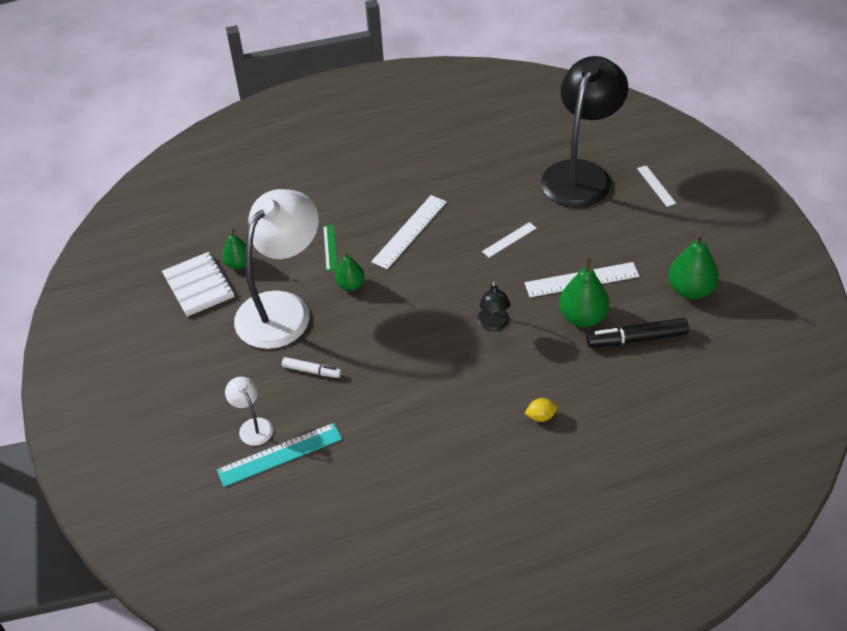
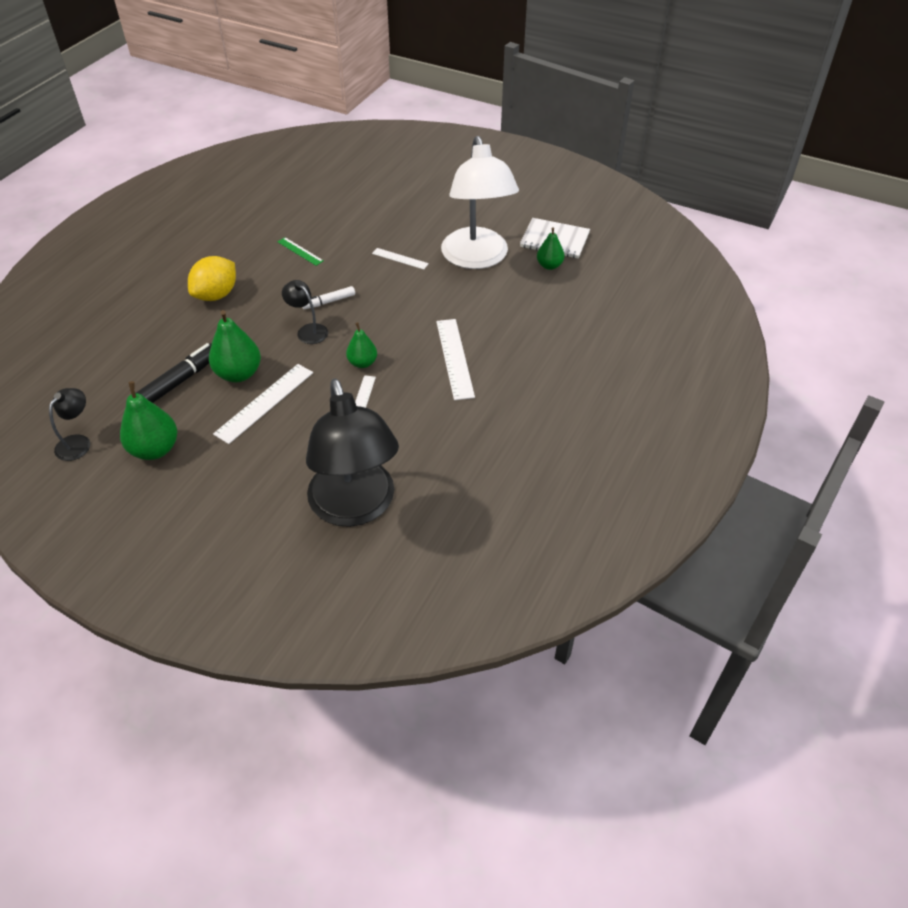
camera: 135 degrees right, 0 degrees up
(253, 426) = (406, 198): white lamp -> none
(279, 454) = (371, 196): turquoise ruler -> none
(311, 371) = (407, 239): white marker -> white marker (329, 302)
(330, 247) = (500, 312): green ruler -> green ruler (300, 251)
(350, 285) = (449, 297): green pear -> green pear (362, 363)
(541, 416) = (216, 295): yellow lemon -> yellow lemon, size x2.05
(656, 186) = (263, 542): white ruler -> white ruler (400, 258)
(748, 330) = (78, 442): none -> black lamp

